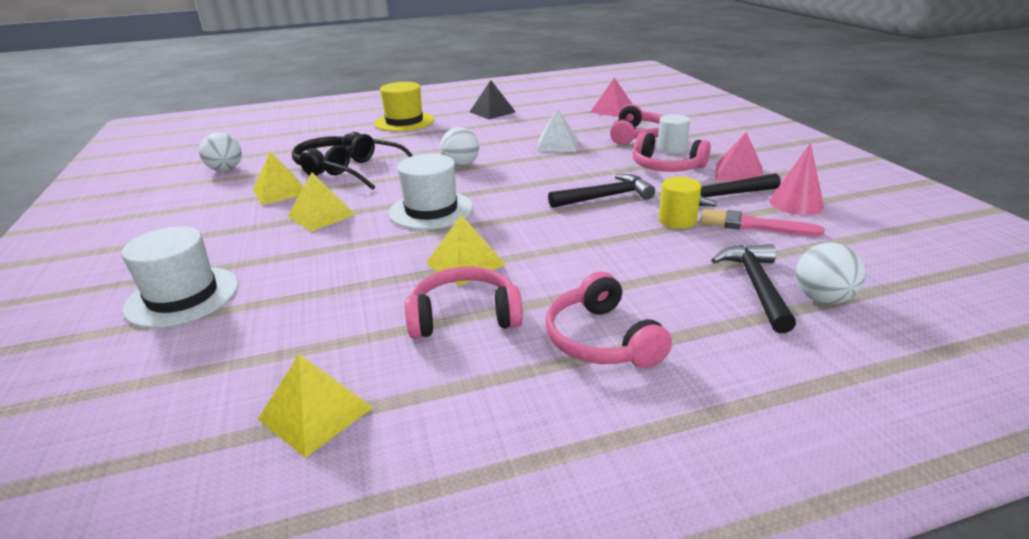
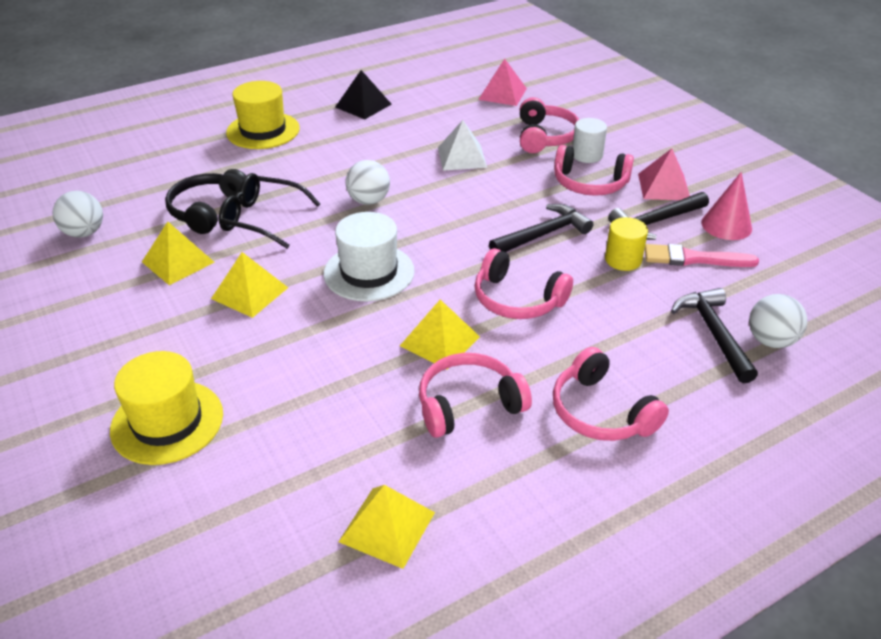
camera: 15 degrees left, 10 degrees up
(183, 296) = (167, 422): white hat -> yellow hat
(557, 240) = (517, 299): none -> pink headphones

